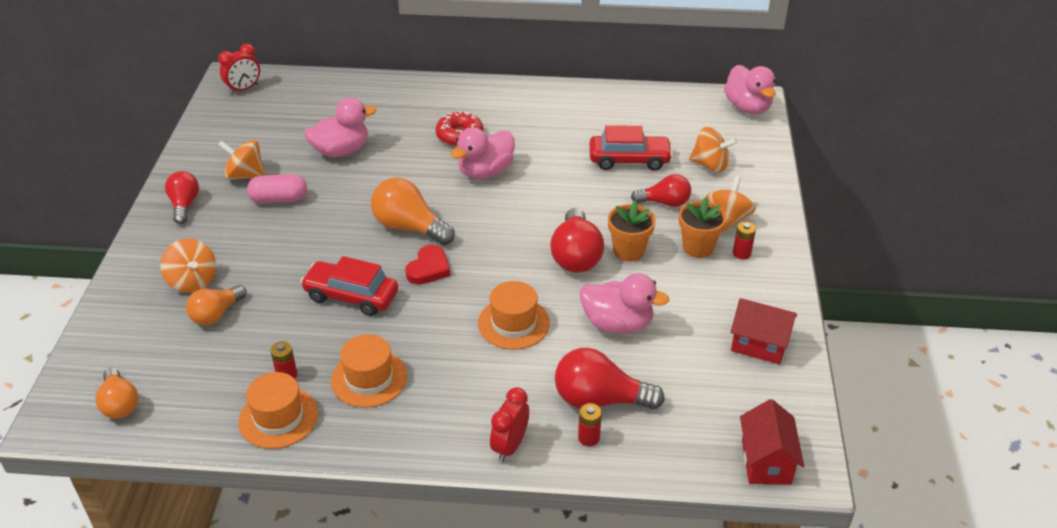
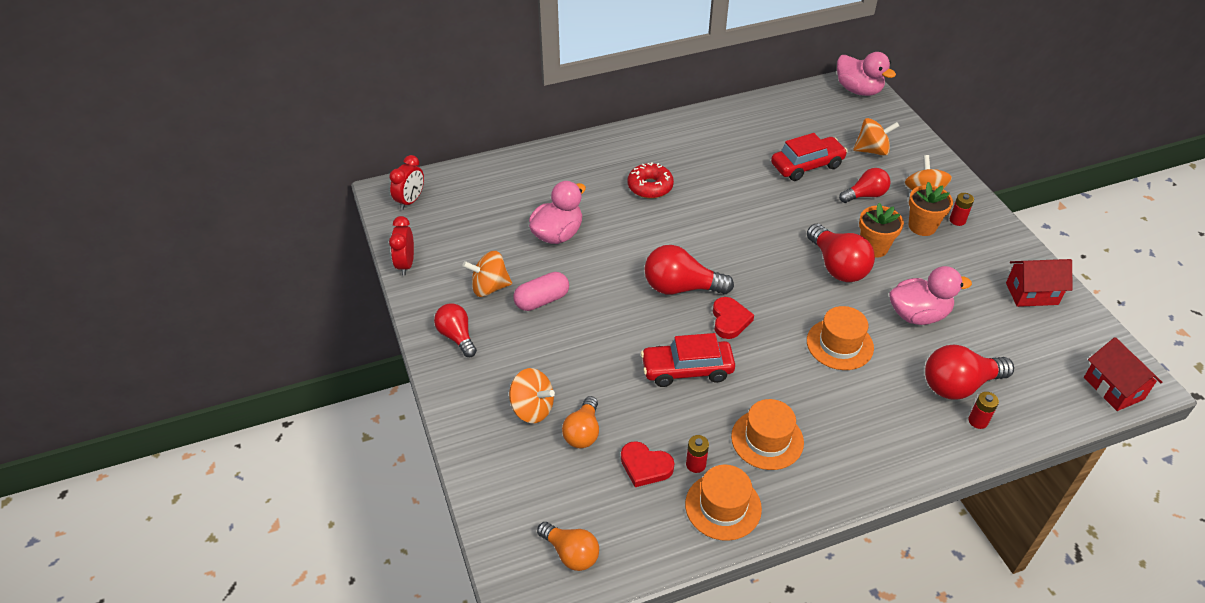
camera: 25 degrees left, 5 degrees up
(242, 360) = (645, 466): none -> red heart
(409, 227) = (681, 287): orange light bulb -> red light bulb
(485, 172) = (701, 214): pink duck -> none
(510, 446) = (927, 453): red clock -> red clock (405, 264)

